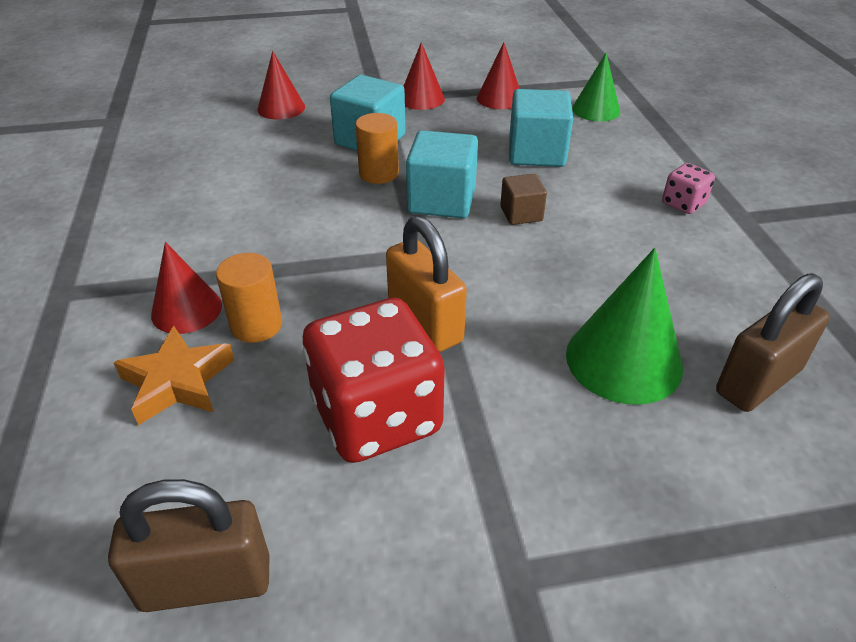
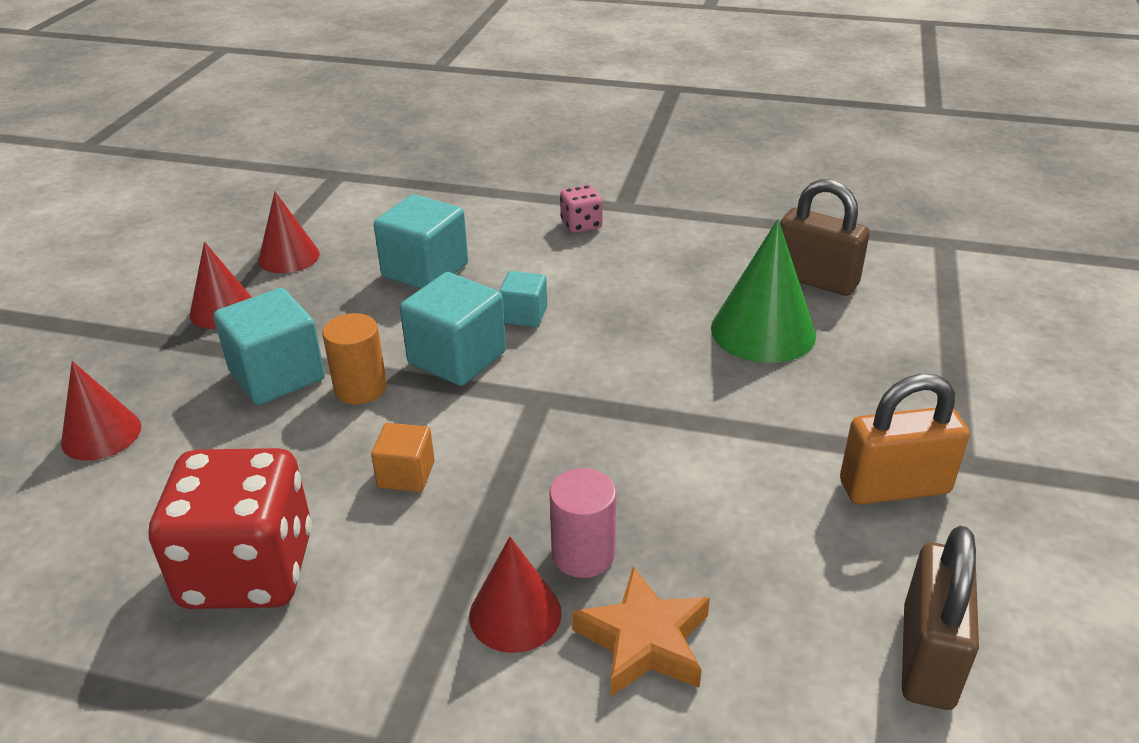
camera: 65 degrees left, 5 degrees down
(256, 325) = (583, 554): orange cylinder -> pink cylinder
(301, 220) = (406, 474): none -> orange cube
(377, 416) = (766, 493): red dice -> red dice (248, 570)
(425, 323) = (653, 427): orange padlock -> orange padlock (894, 487)
(521, 214) = (524, 315): brown cube -> turquoise cube
(596, 110) = (381, 209): green cone -> none
(758, 381) = (815, 280): brown padlock -> brown padlock turned 45 degrees counterclockwise

